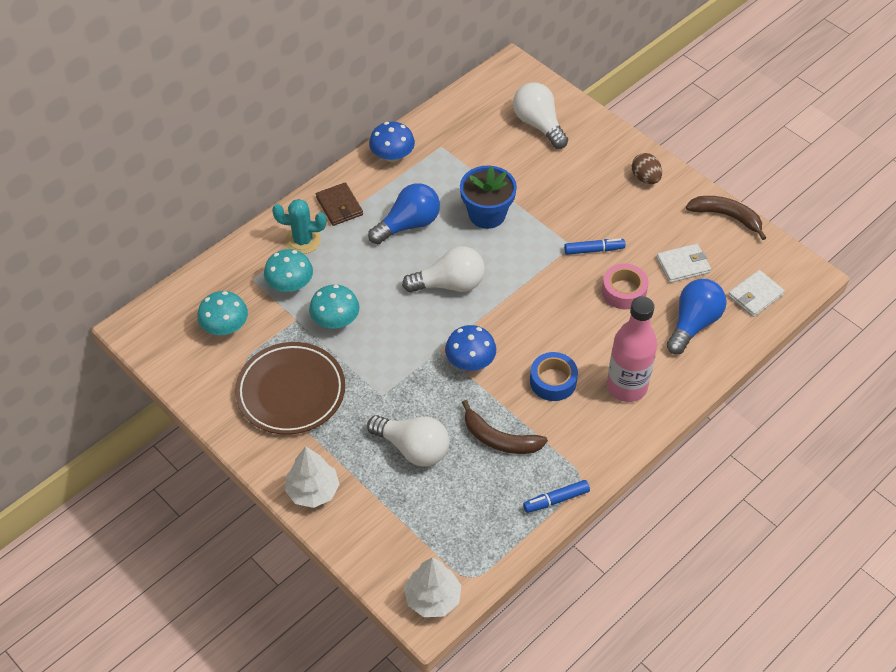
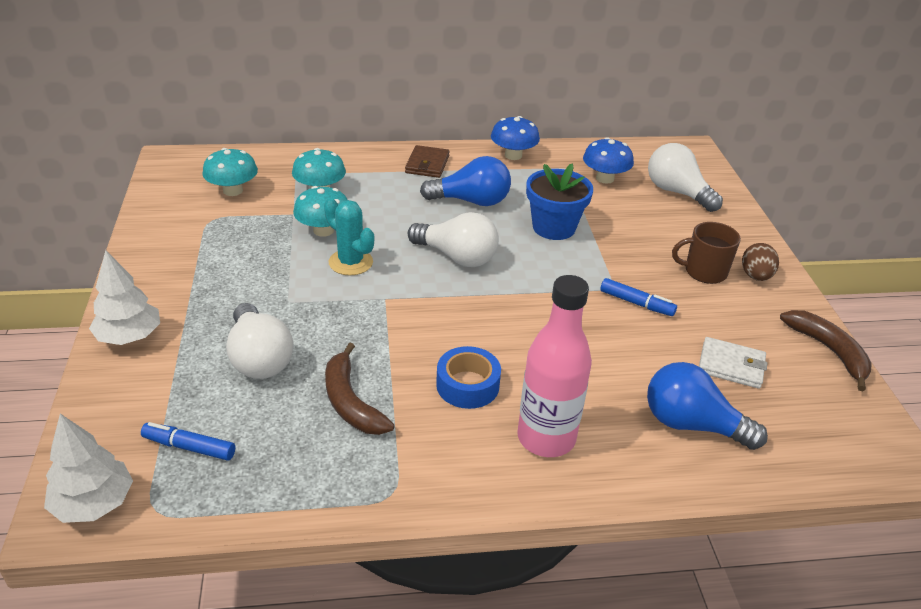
camera: 35 degrees right, 15 degrees down
(291, 392) = (218, 257): brown plate -> none
(303, 240) = (368, 170): turquoise cactus -> turquoise cactus (350, 262)
(470, 361) = (403, 322): blue mushroom -> blue mushroom (605, 178)
(538, 124) = (677, 192): white light bulb -> white light bulb turned 45 degrees counterclockwise
(556, 500) = (339, 497): blue marker -> blue marker (189, 447)
(612, 194) = (704, 271): none -> brown mug
(624, 291) = (634, 352): pink tape -> none
(693, 323) = (692, 424): blue light bulb -> blue light bulb turned 135 degrees counterclockwise
(755, 295) = (803, 441): white wallet -> none

